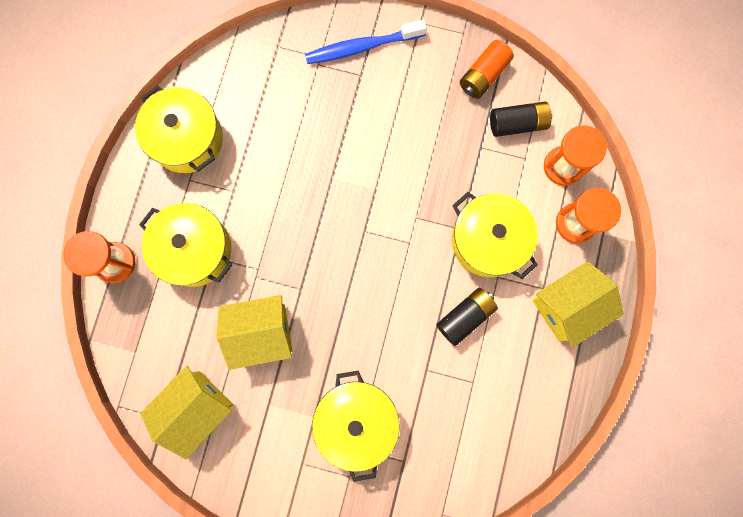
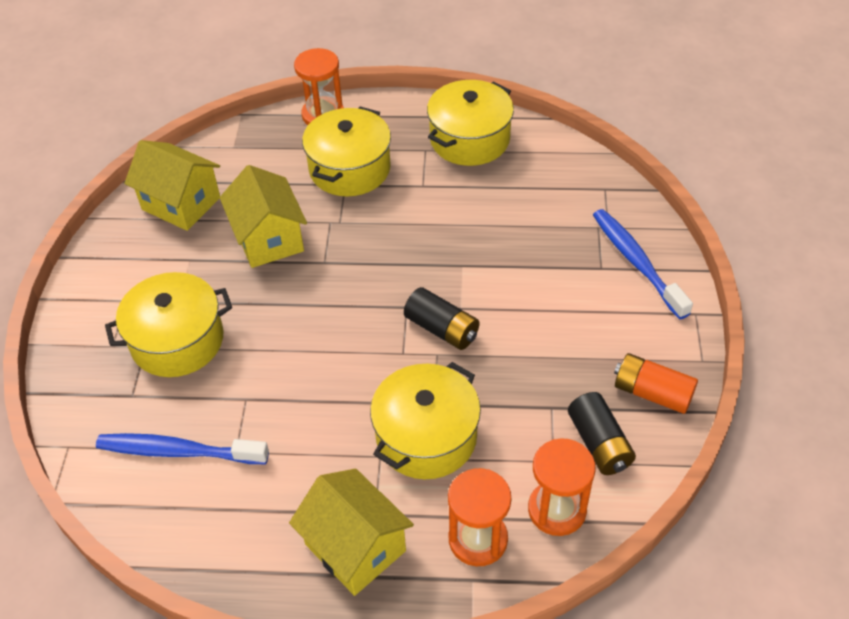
camera: 80 degrees right, 30 degrees down
(464, 427) = (178, 451): none -> blue toothbrush
(465, 317) = (319, 428): black battery -> black battery (442, 329)

